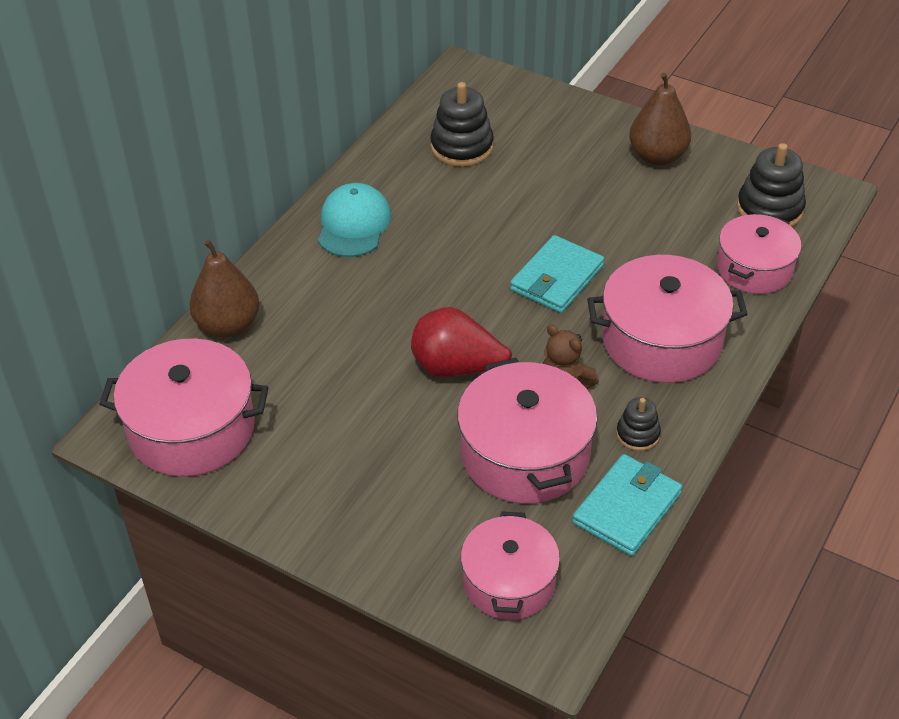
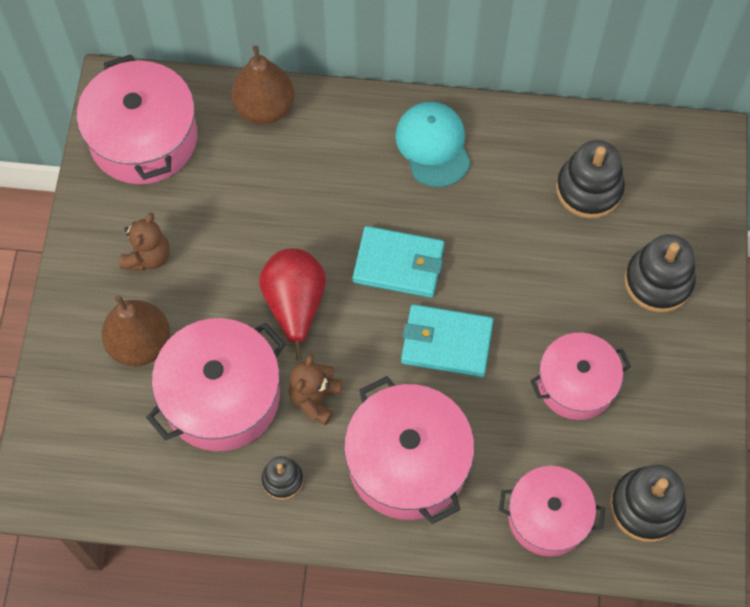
camera: 65 degrees right, 20 degrees up
(333, 466) = (148, 256): none -> brown teddy bear
(353, 224) = (433, 145): turquoise cap -> turquoise cap turned 90 degrees counterclockwise
(509, 582) = (85, 434): pink pot -> pink pot (576, 384)
(571, 137) = (658, 281): none -> black stacking toy
(627, 508) = (196, 498): turquoise wallet -> turquoise wallet (399, 264)
(657, 156) = (672, 372): brown pear -> brown pear (140, 344)

